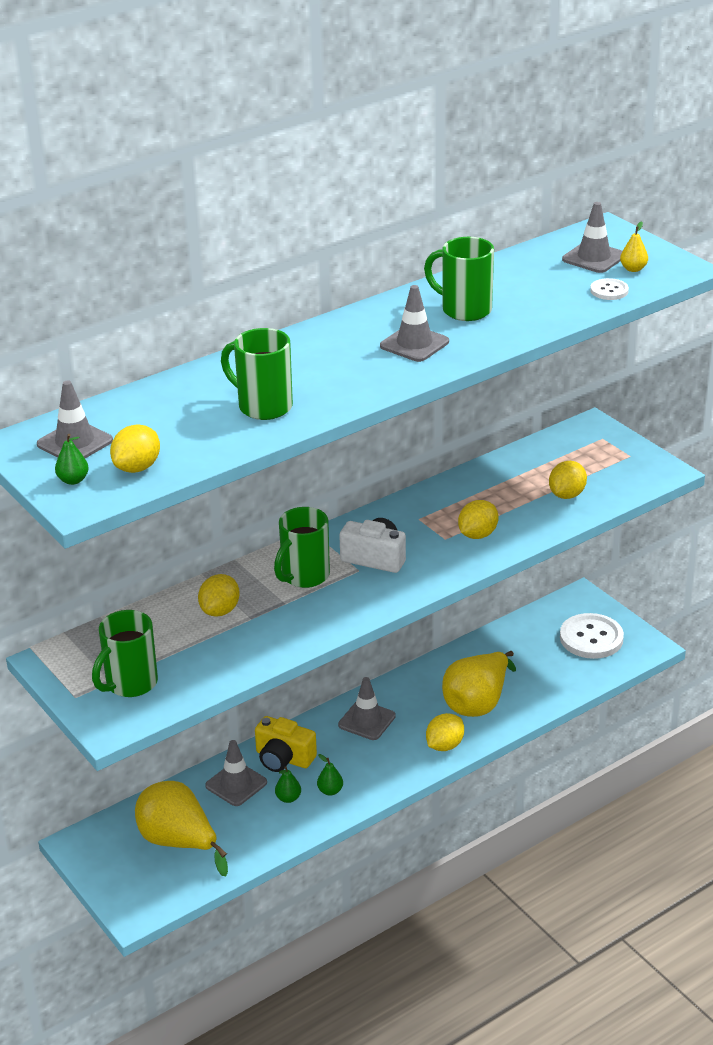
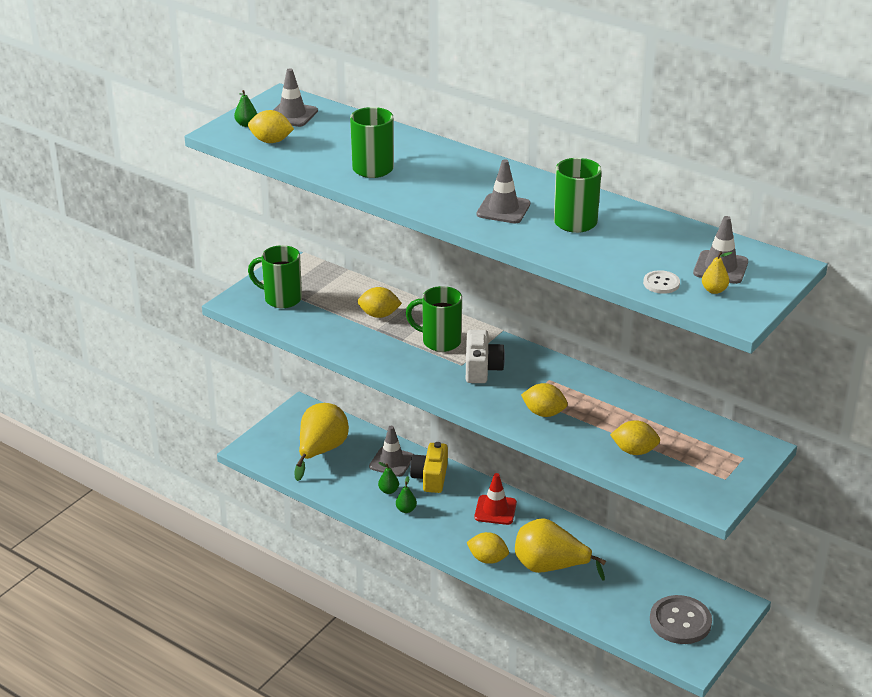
camera: 70 degrees right, 0 degrees up
(367, 720) = (495, 510): grey traffic cone -> red traffic cone
(591, 638) = (680, 621): white button -> grey button

